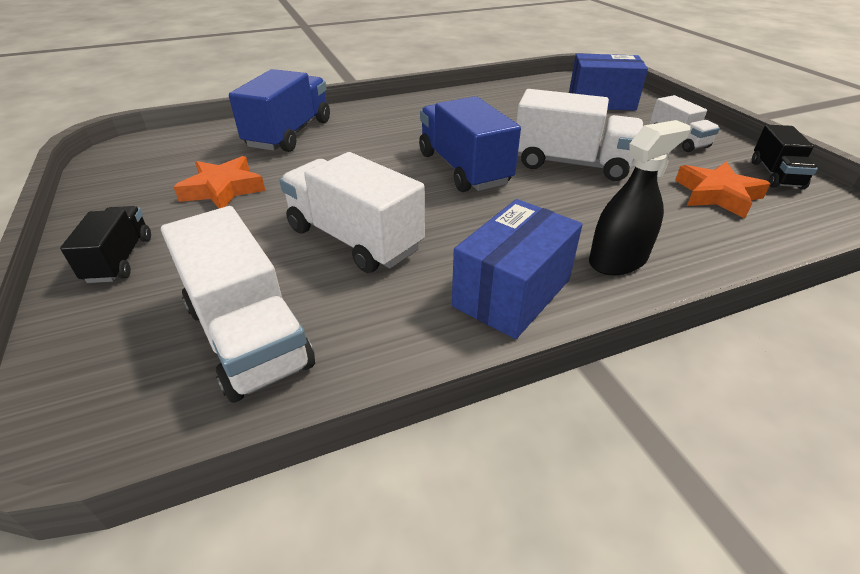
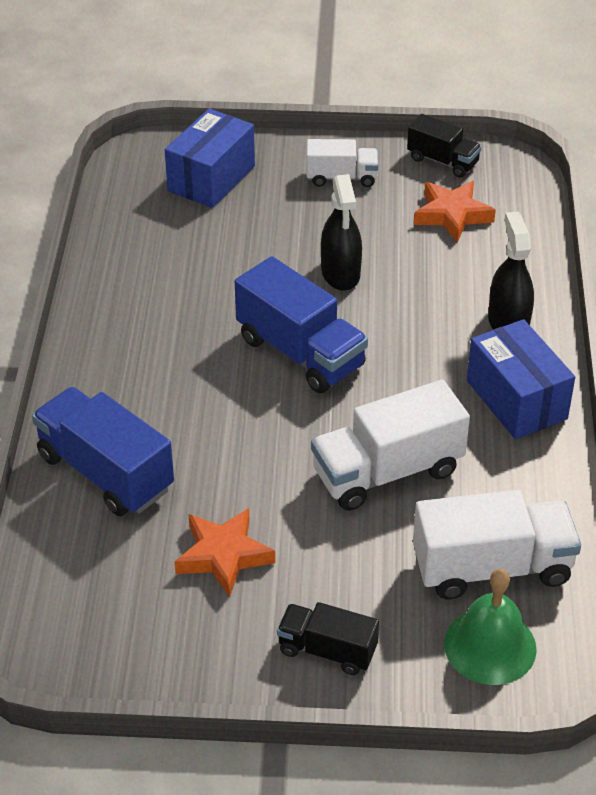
camera: 65 degrees left, 5 degrees up
(126, 364) = (490, 646): none -> green bell
(463, 169) = (300, 352): blue truck -> blue truck turned 135 degrees counterclockwise
(571, 164) = (340, 273): white truck -> black spray bottle

